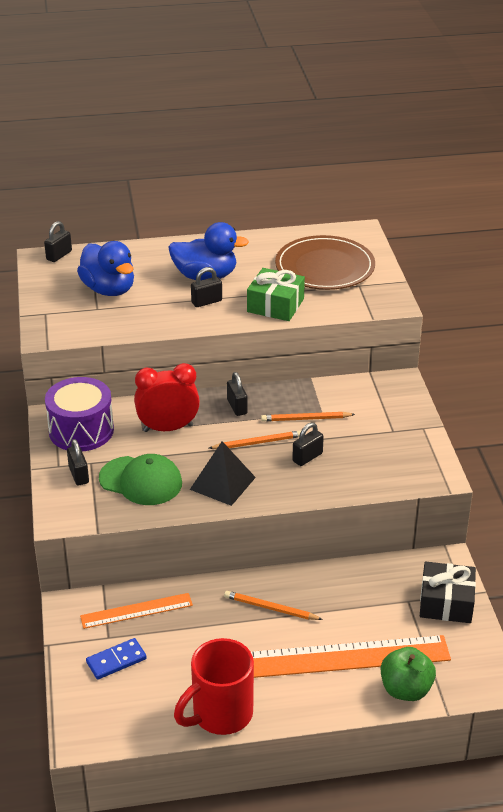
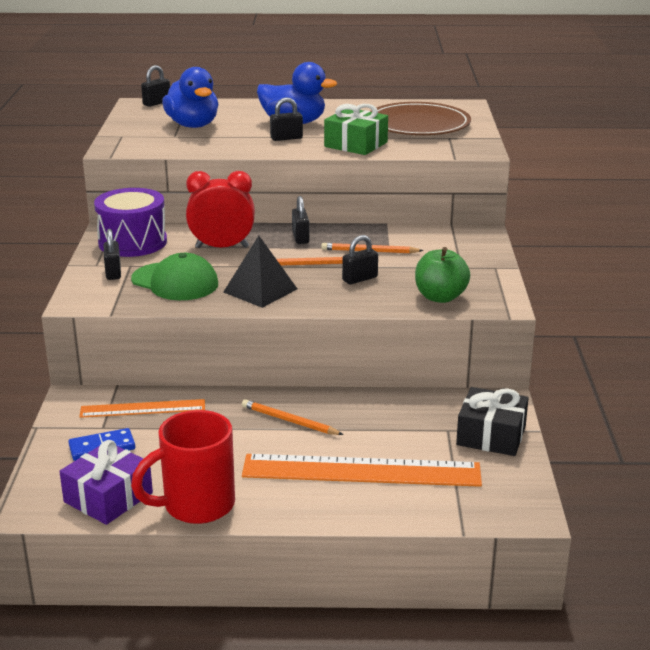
camera: 10 degrees right, 10 degrees down
(142, 716) = (108, 497): none -> purple gift
(405, 689) = (419, 507): green apple -> green apple (440, 297)

